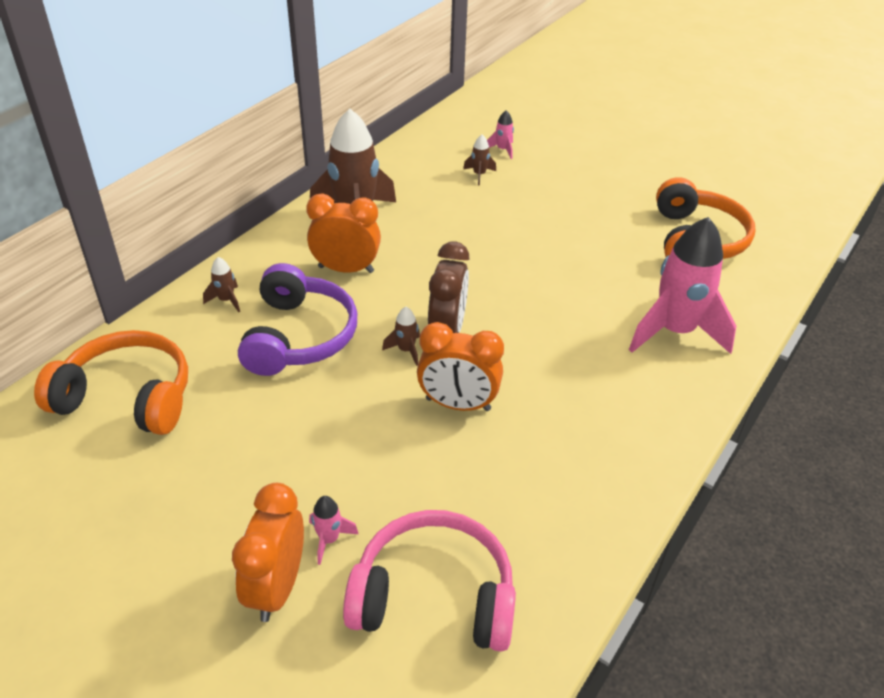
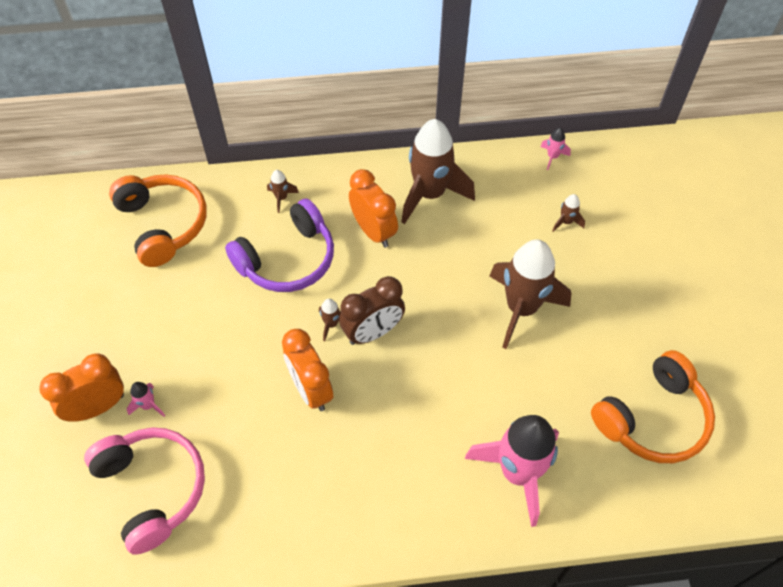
camera: 50 degrees right, 15 degrees up
(502, 150) = (617, 212): pink rocket -> pink rocket (552, 157)
(528, 240) = (521, 309): none -> brown rocket

